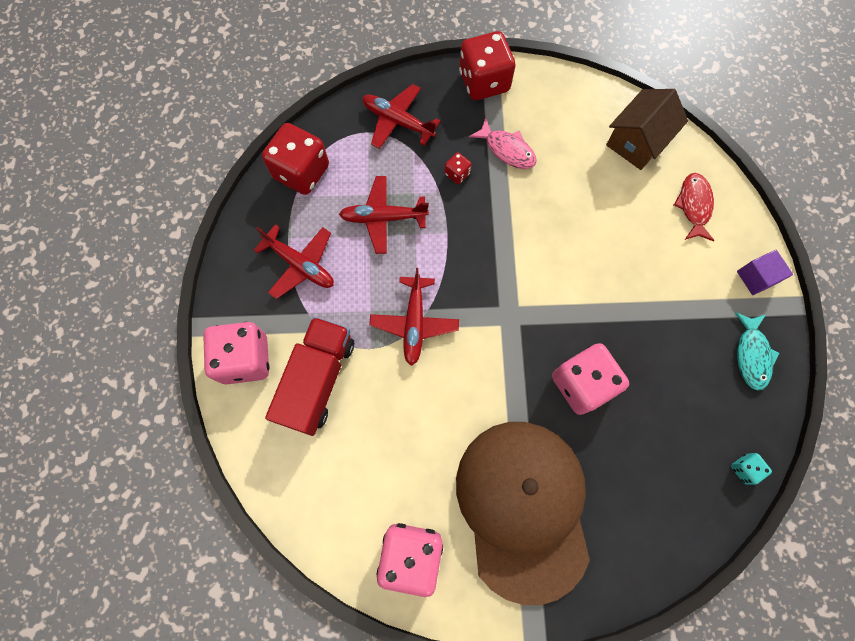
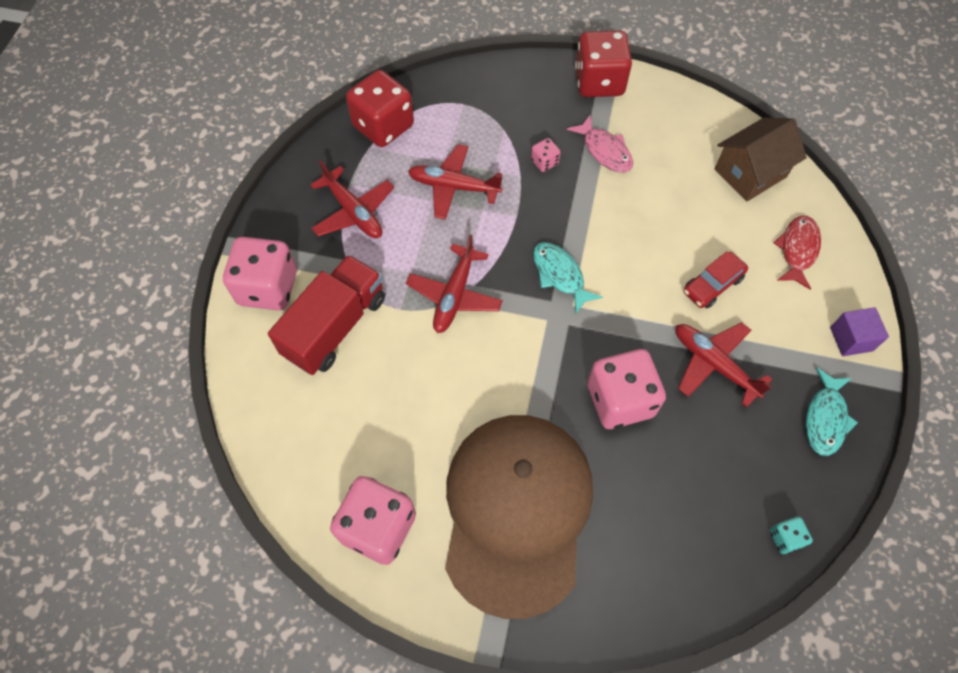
camera: 15 degrees right, 10 degrees down
(397, 121) = (497, 100): red plane -> red plane (713, 364)
(457, 173) = (544, 162): red dice -> pink dice
(500, 280) = (560, 275): none -> turquoise fish
(631, 257) = (712, 285): none -> red car

